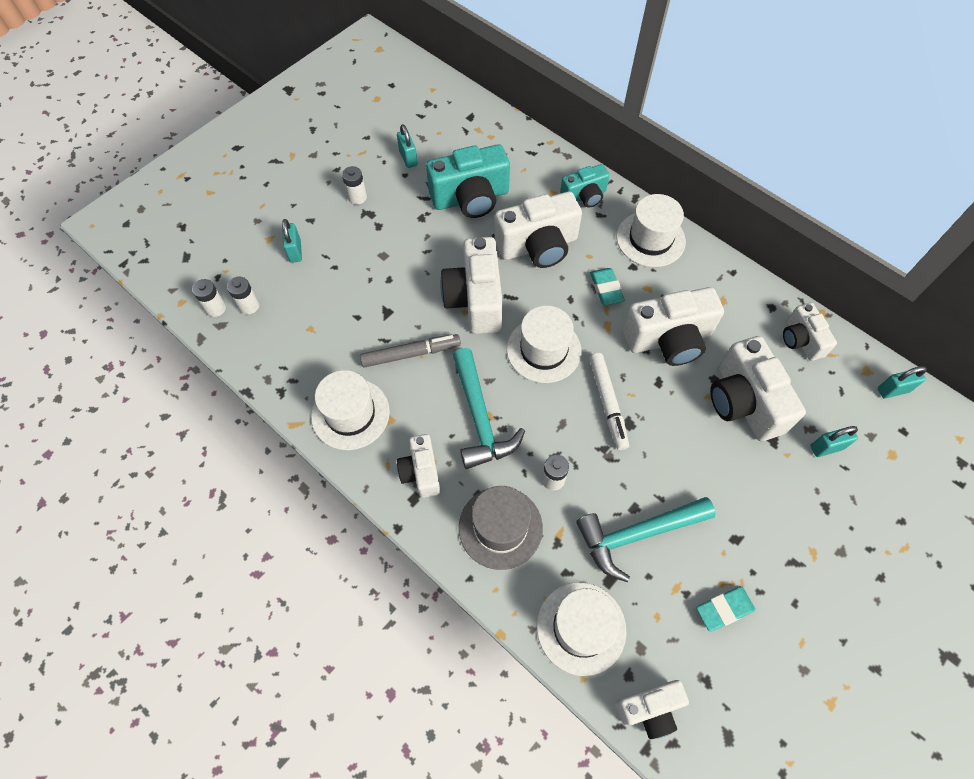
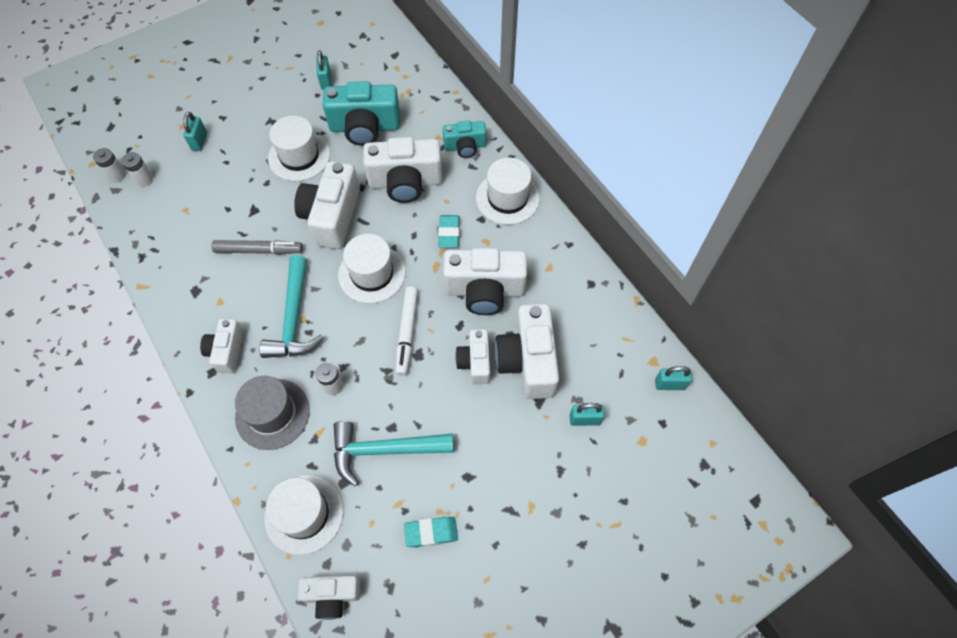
camera: 15 degrees right, 0 degrees up
(350, 414) = (189, 289): white hat -> white hat (299, 156)
(357, 197) = (269, 106): white battery -> none
(801, 340) = (604, 319): white camera -> white camera (475, 362)

